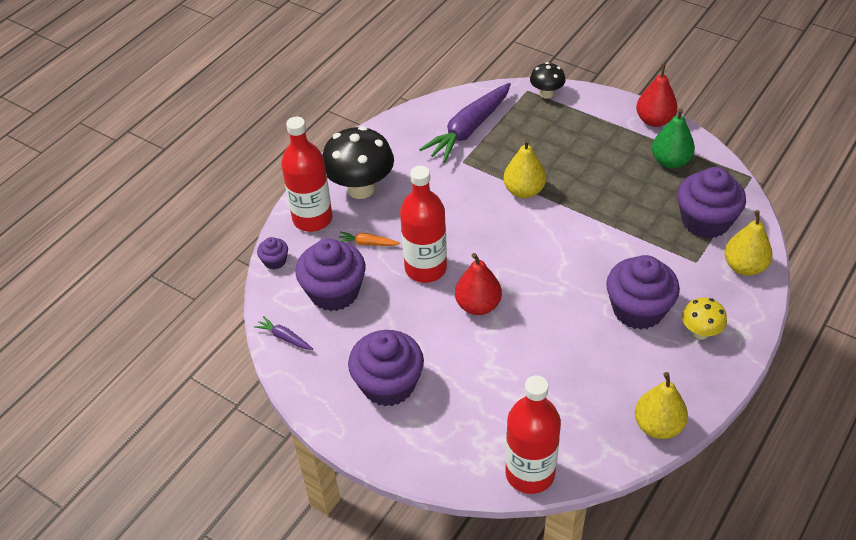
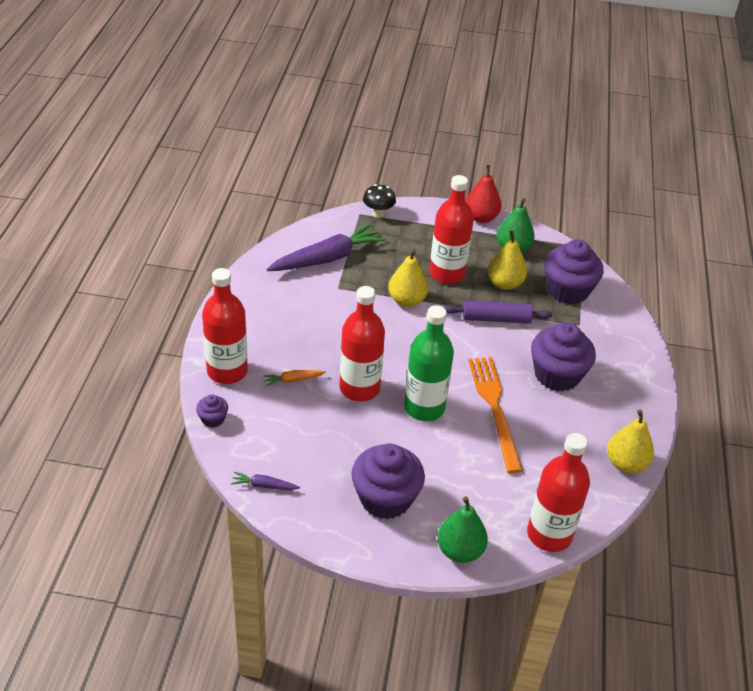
camera: 30 degrees left, 5 degrees down
(334, 292) = (287, 432): purple cupcake -> none
(361, 189) = (258, 333): black mushroom -> none
(430, 459) = (460, 550): none -> green pear
(469, 129) = (327, 258): purple carrot -> purple carrot turned 135 degrees counterclockwise
(478, 305) = (424, 407): red pear -> green bottle
(550, 326) = (494, 408): none -> orange fork
(582, 173) = (447, 274): none -> red bottle
(607, 233) = (496, 319): none -> purple rolling pin
(700, 332) = (614, 380): yellow mushroom -> none
(744, 266) = (617, 319): yellow pear -> yellow pear (505, 283)

